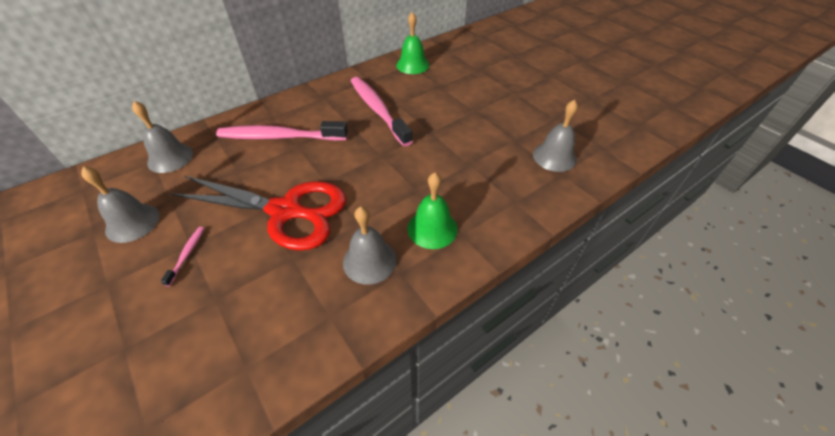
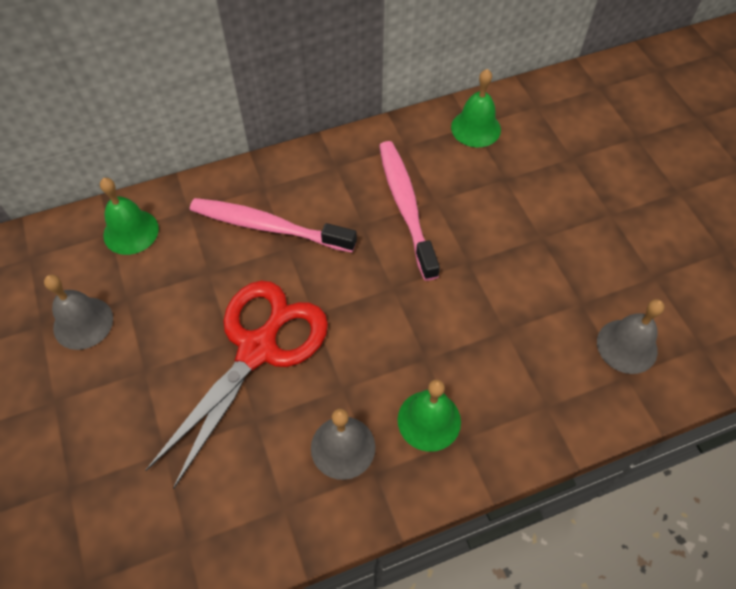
camera: 15 degrees right, 10 degrees up
(170, 158) = (131, 231): grey bell -> green bell
(187, 254) = (139, 384): pink toothbrush -> none
(285, 211) = (257, 349): red scissors -> red scissors turned 90 degrees counterclockwise

